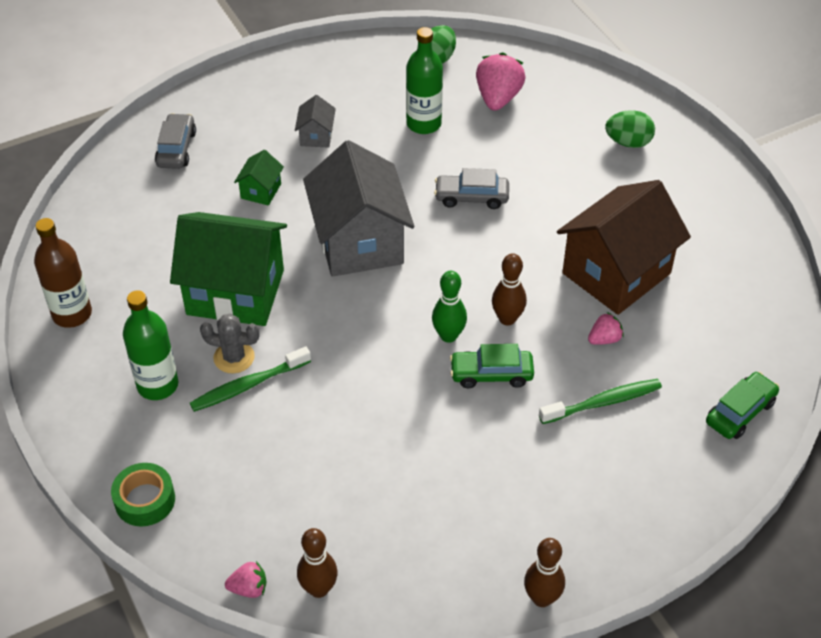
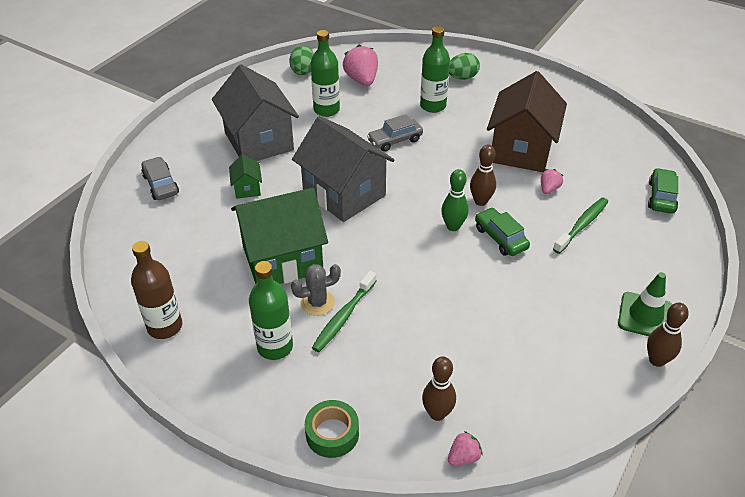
camera: 30 degrees left, 5 degrees down
(316, 136) = (259, 141): grey house -> grey house, size x2.34
(319, 589) = (512, 430): brown bowling pin -> brown bowling pin (437, 413)
(491, 374) = (500, 238): green car -> green car turned 90 degrees clockwise
(556, 168) = (433, 106): none -> green bottle
(577, 544) = (645, 316): none -> green traffic cone

